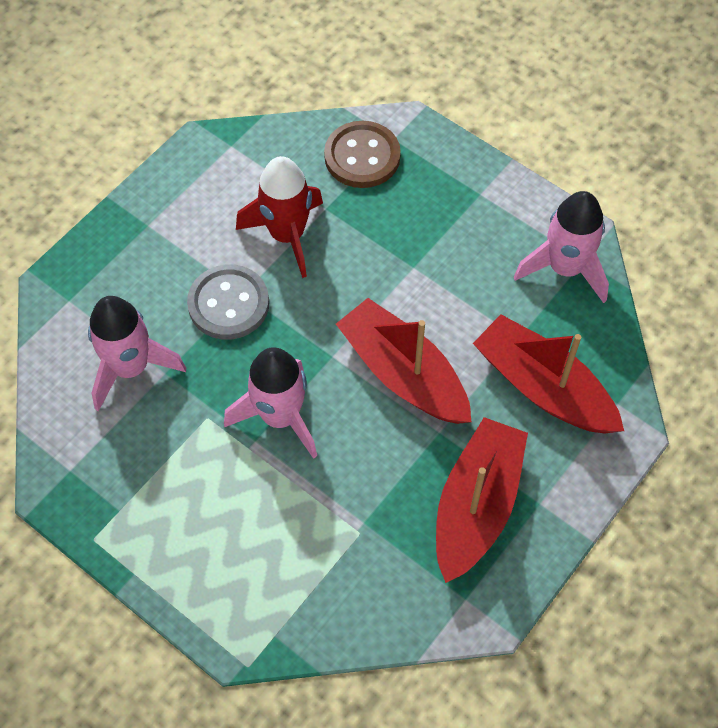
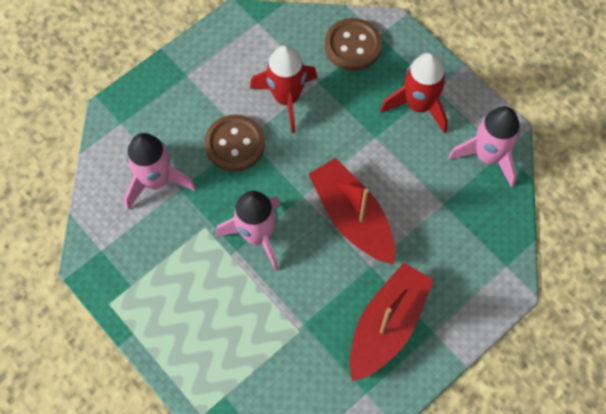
camera: 10 degrees right, 5 degrees up
(228, 304) = (235, 144): grey button -> brown button
(462, 218) = (418, 105): none -> red rocket
(543, 387) = (453, 245): red boat -> none

